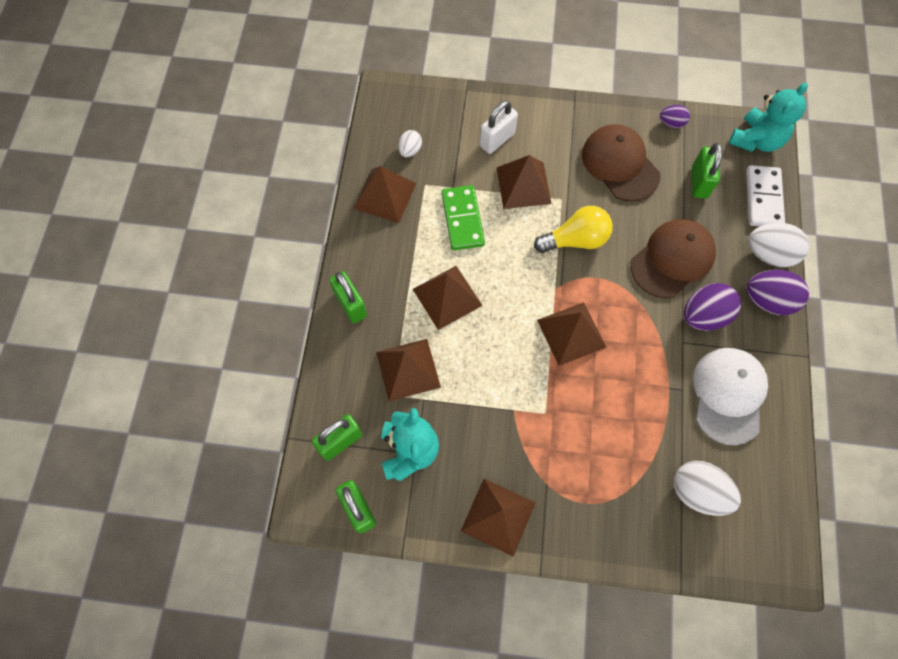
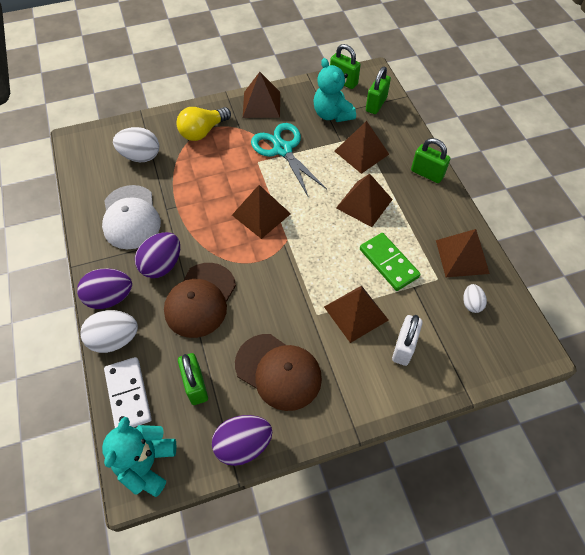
camera: 155 degrees right, 10 degrees down
(504, 418) = (282, 149): none -> turquoise scissors
(575, 240) = (288, 283): yellow light bulb -> yellow light bulb (203, 131)
(671, 123) = (243, 444): purple egg -> purple egg, size x1.79

